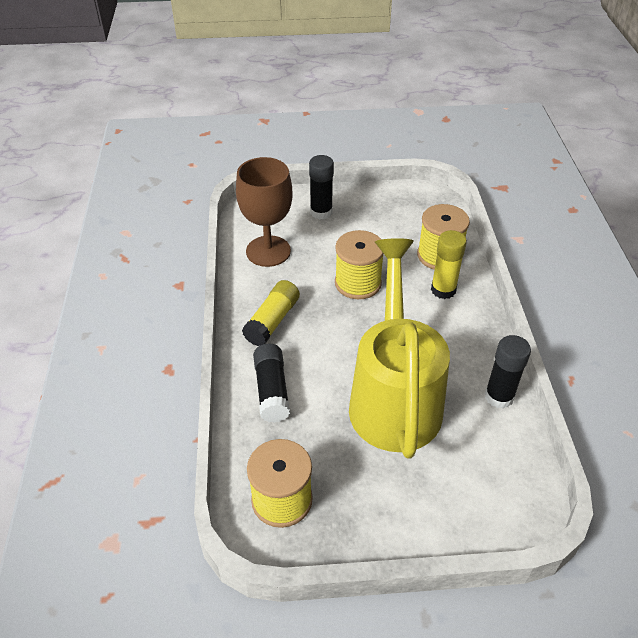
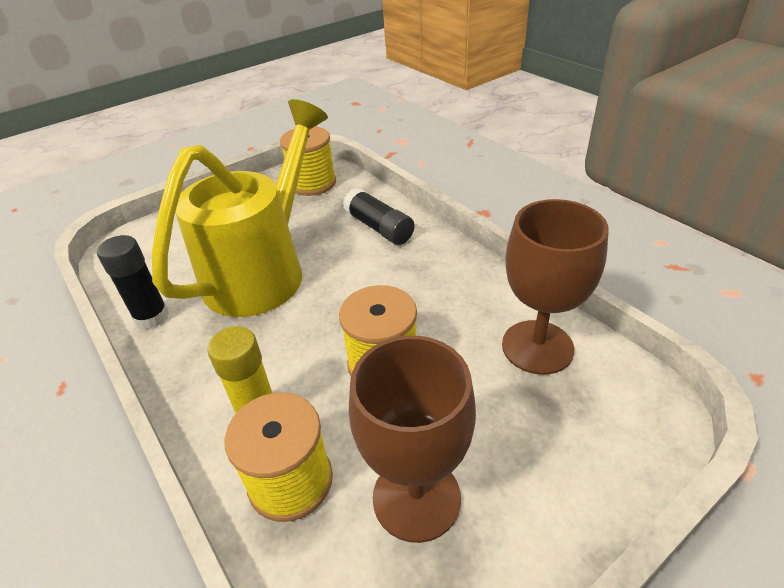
camera: 150 degrees right, 5 degrees down
(272, 321) = (438, 275): yellow glue stick -> none
(321, 212) = (547, 462): black glue stick -> none
(386, 226) = (416, 498): none -> brown goblet
(394, 397) = (263, 270): yellow watering can -> yellow watering can turned 120 degrees counterclockwise

